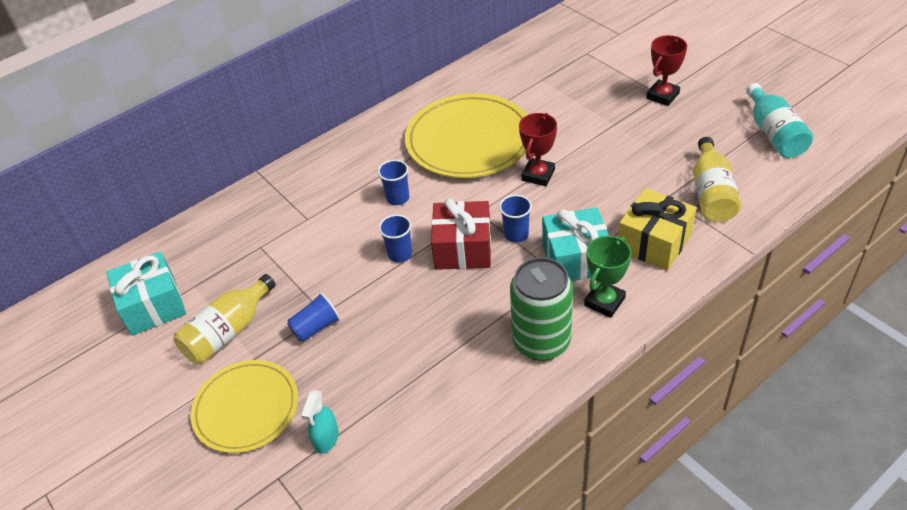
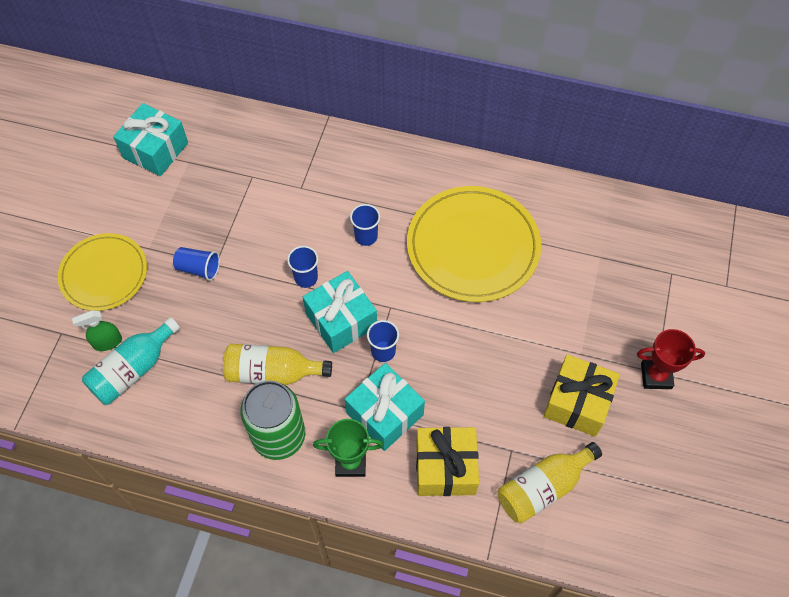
camera: 50 degrees right, 15 degrees up
(228, 332) = (161, 215): yellow bottle -> yellow bottle (272, 372)
(326, 439) = (107, 342): turquoise spray bottle -> green spray bottle
(463, 249) = (341, 320): red gift -> turquoise gift
(538, 175) = (467, 327): red trophy -> none
(653, 144) = (577, 402): none -> yellow gift
(774, 134) = (672, 507): turquoise bottle -> turquoise bottle (133, 370)

